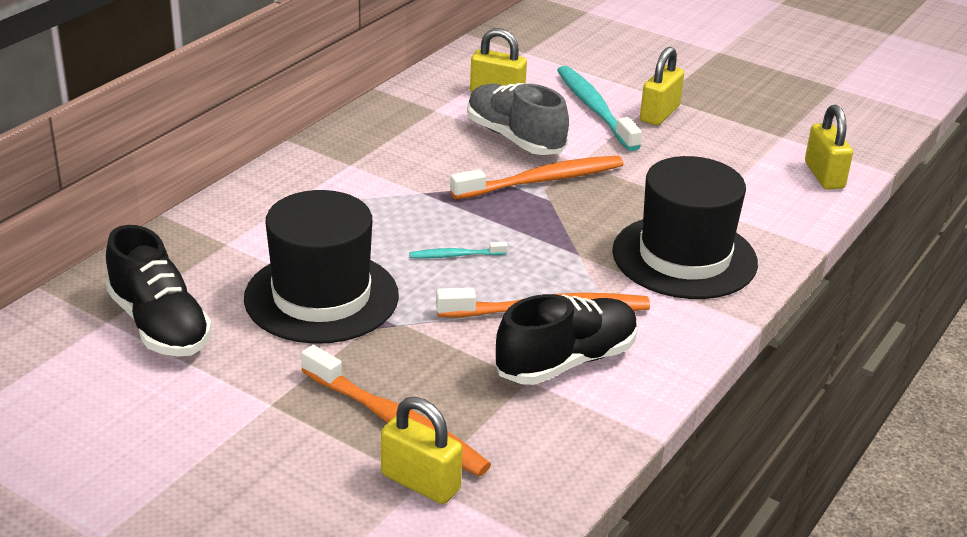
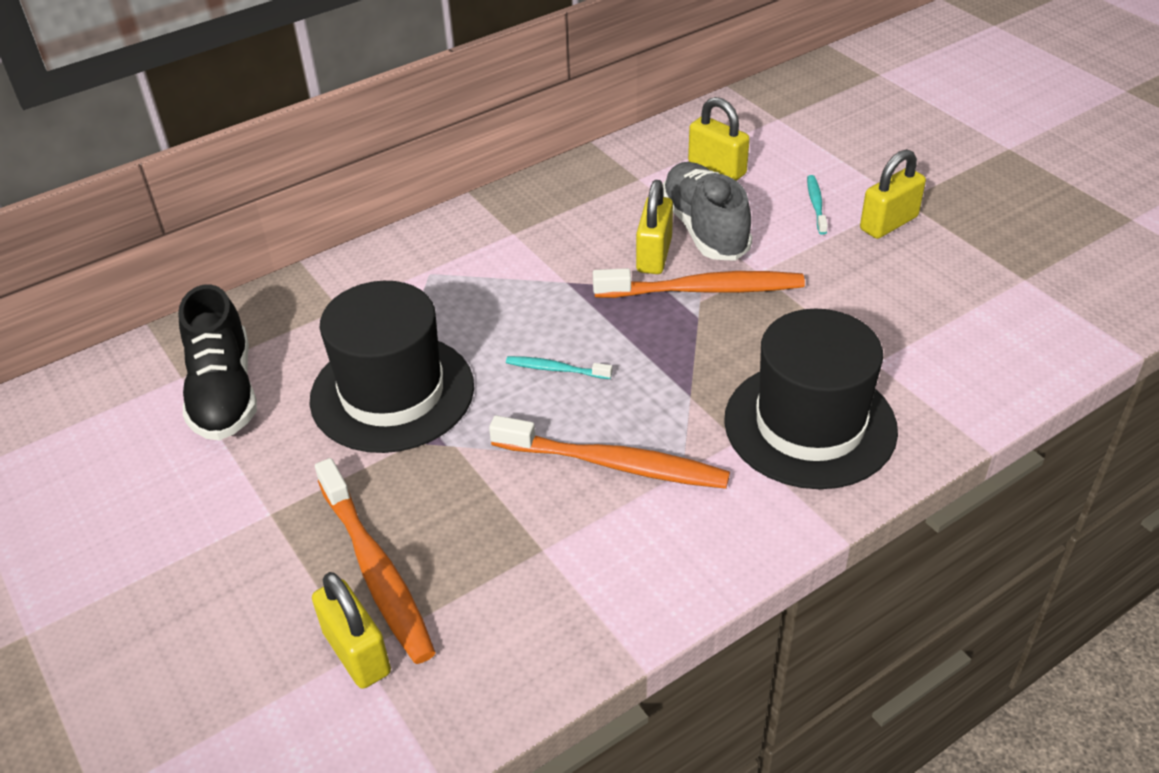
camera: 25 degrees right, 10 degrees up
(566, 361) = (597, 535): black shoe -> none
(594, 109) = (816, 204): turquoise toothbrush -> turquoise toothbrush, size x0.48
(824, 175) = (1047, 344): yellow padlock -> yellow padlock (654, 255)

